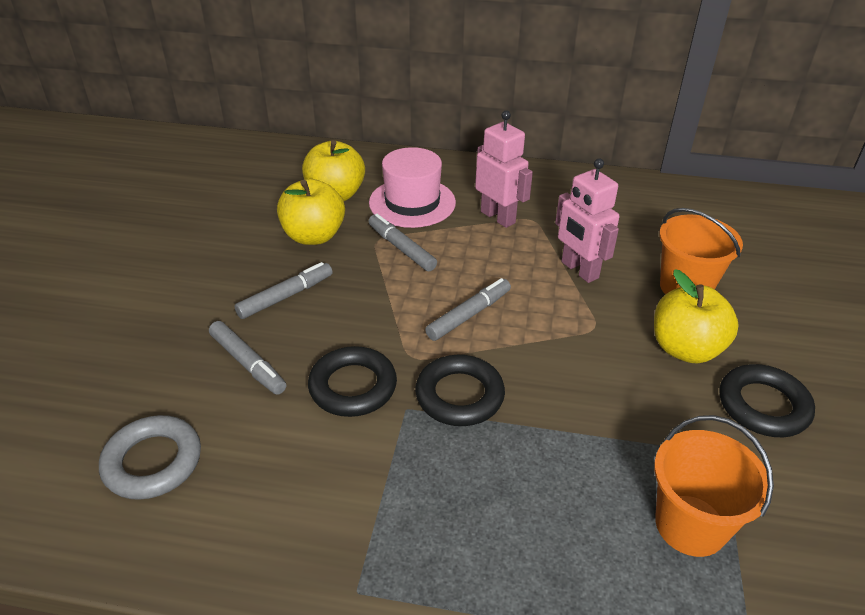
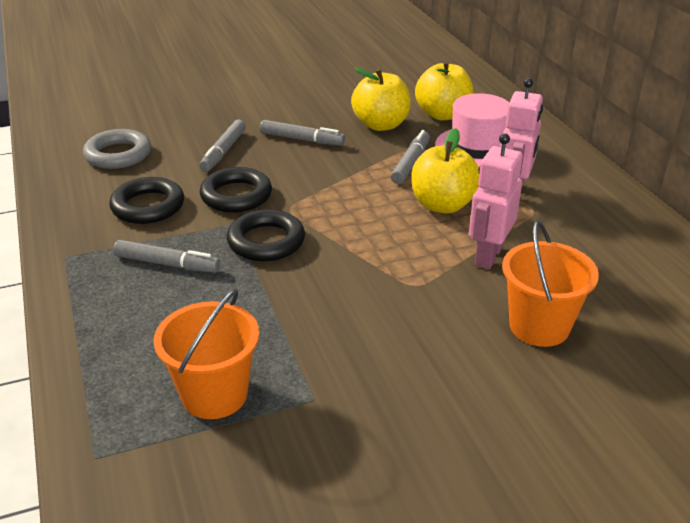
camera: 60 degrees right, 5 degrees down
(469, 315) = (362, 218): grey marker -> grey marker (167, 264)
(685, 349) = (440, 346): yellow apple -> yellow apple (442, 205)
(763, 406) = (404, 415): black ring -> black ring (148, 206)

